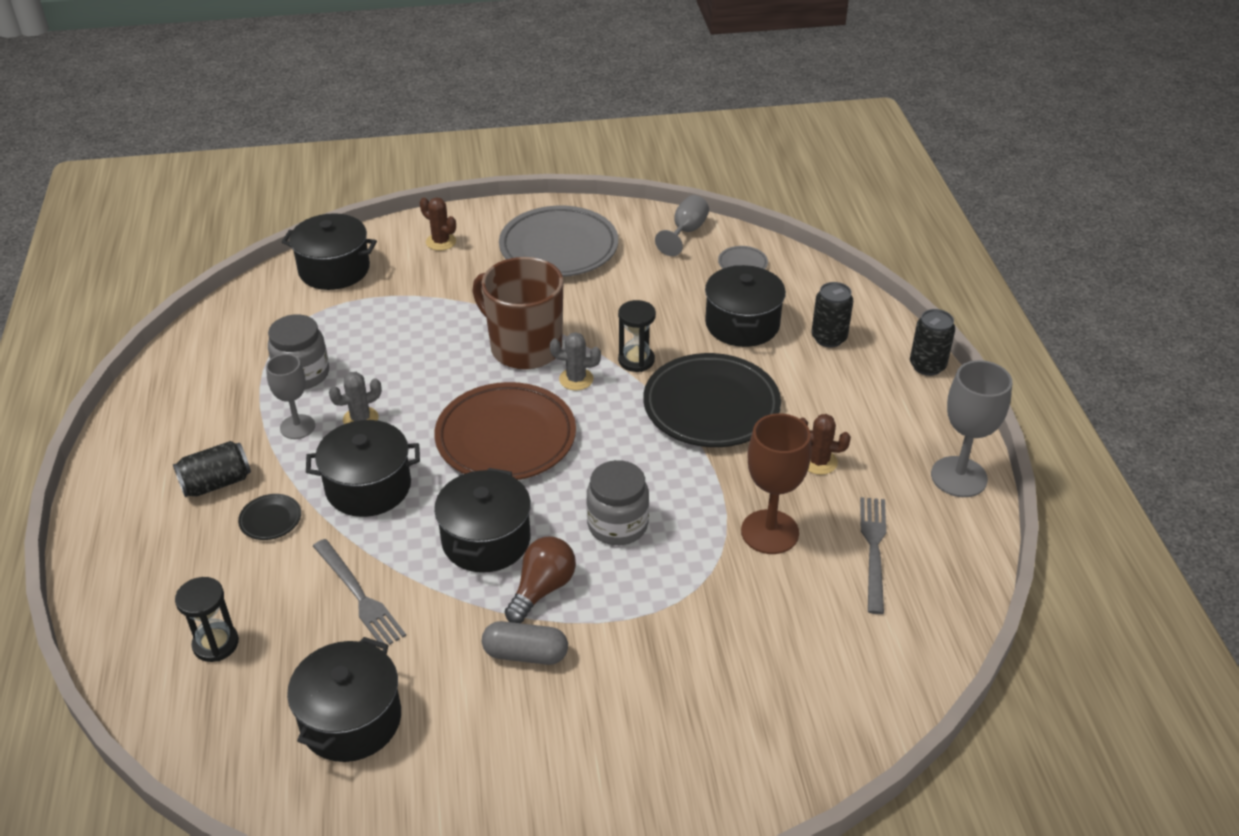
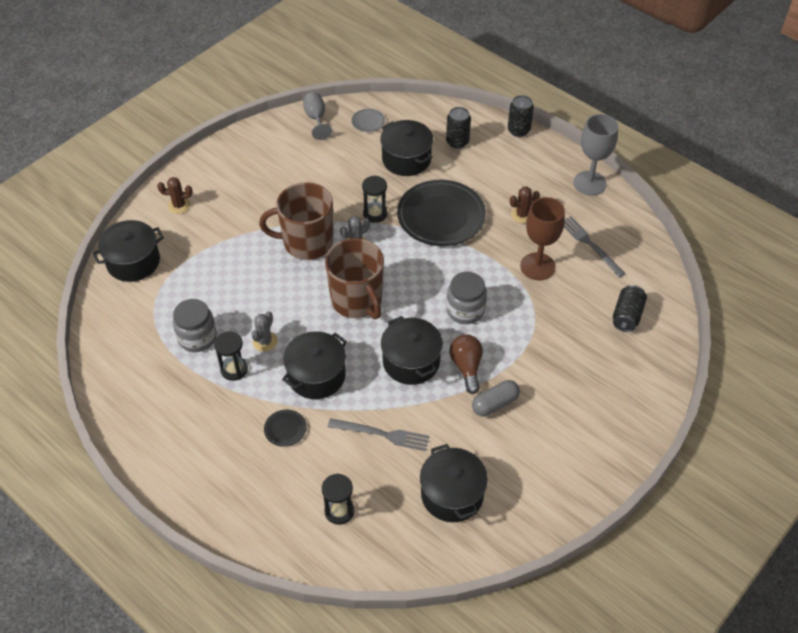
camera: 40 degrees left, 10 degrees up
(216, 483) = (228, 431): black can -> black can (627, 316)
(297, 427) = (234, 369): grey goblet -> black hourglass
(506, 438) = (357, 301): brown plate -> brown mug
(559, 248) = (255, 169): grey plate -> none

